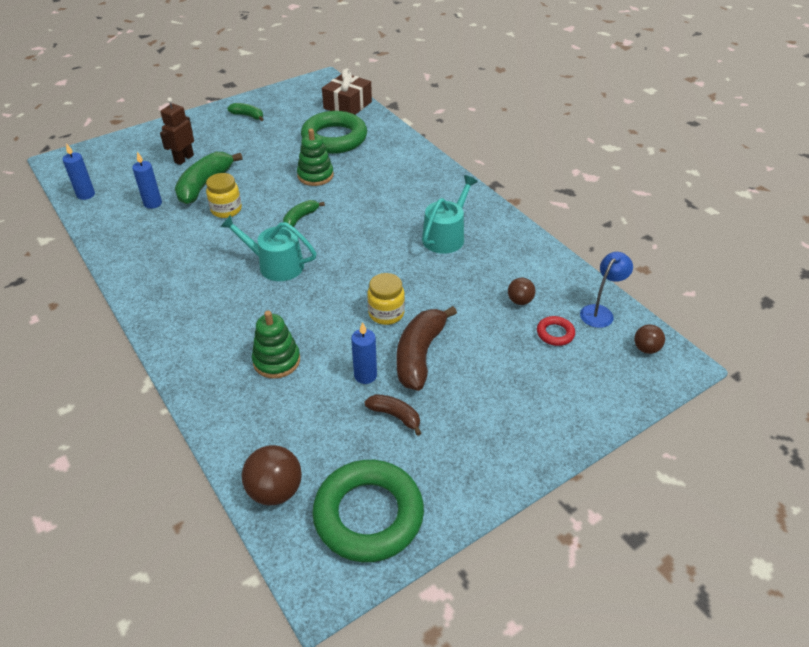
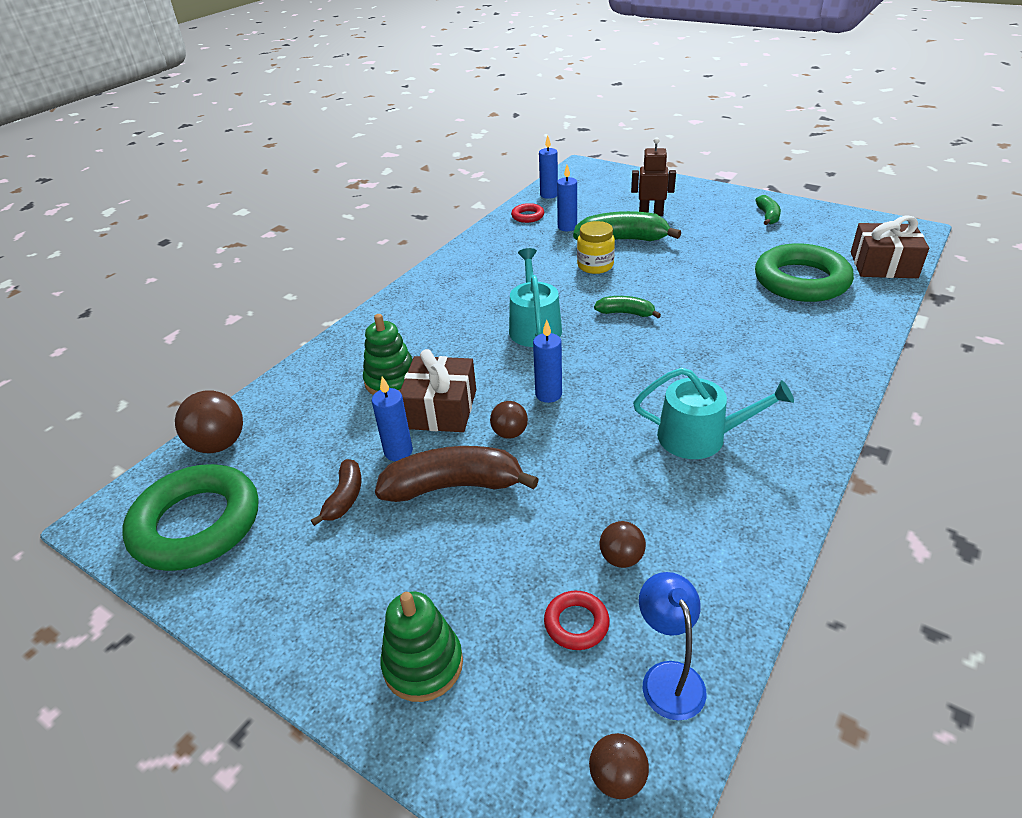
camera: 70 degrees right, 5 degrees down
(108, 217) = (527, 216): none -> red ring
(315, 176) = (712, 295): green stacking toy -> green stacking toy (423, 664)
(334, 341) = (441, 409): none -> brown gift
(360, 283) = (548, 394): none -> blue candle
(386, 313) = (510, 433): yellow jar -> brown ball
(600, 312) = (668, 677): blue lamp -> blue lamp turned 120 degrees counterclockwise

